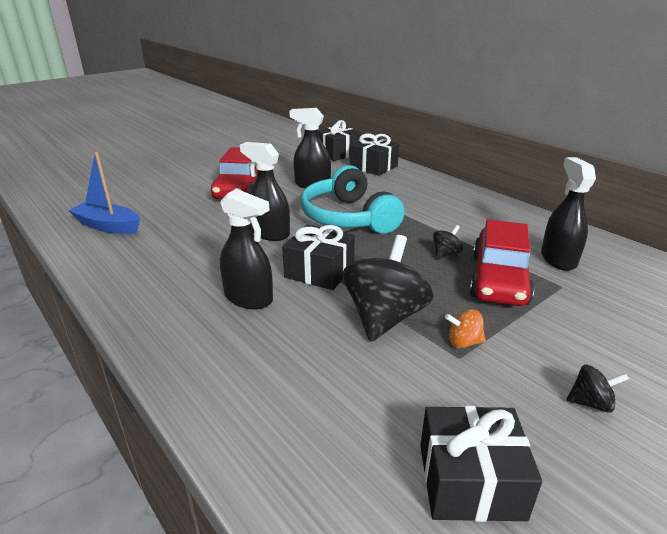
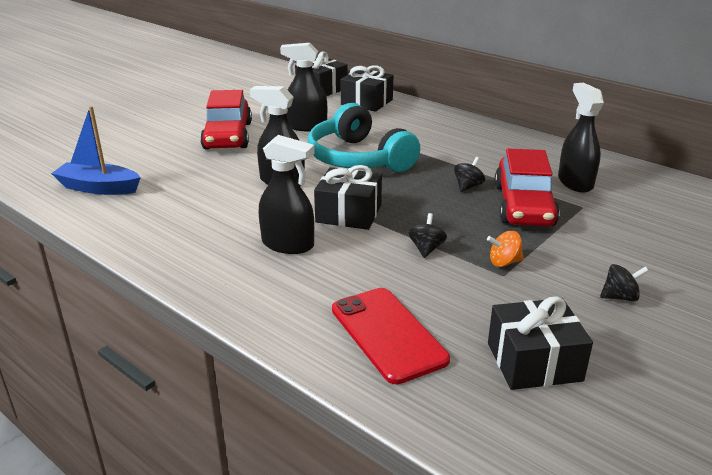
camera: 10 degrees left, 0 degrees up
(311, 417) = (388, 334): none -> red phone
(384, 317) = (426, 249): black spinning top -> black spinning top, size x0.44

